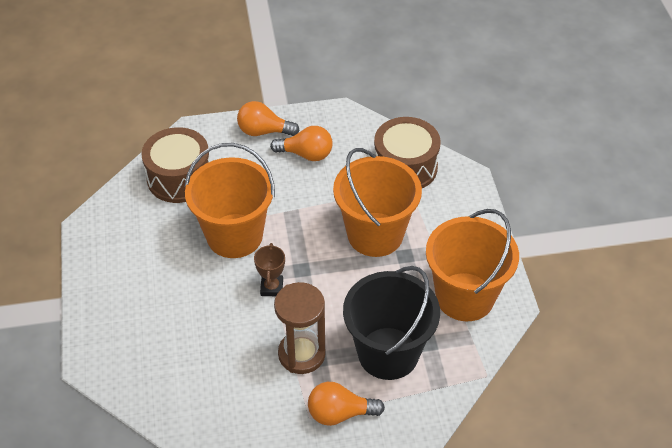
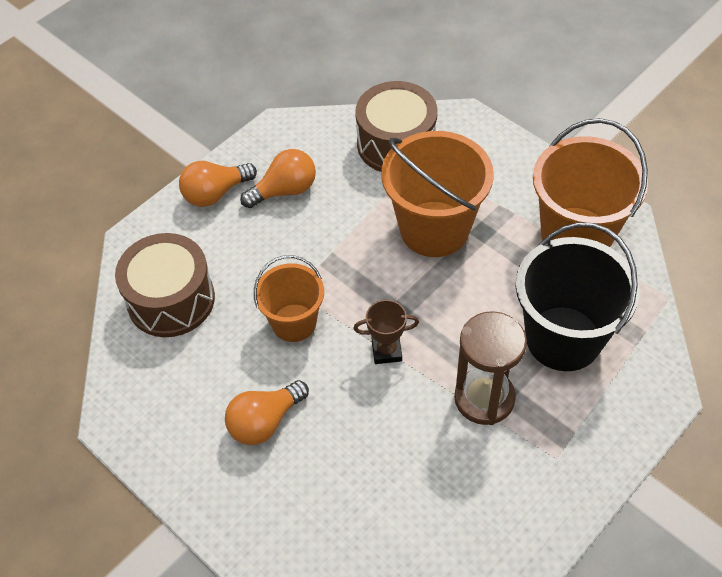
camera: 35 degrees left, 5 degrees up
(234, 236) = (294, 323): orange bucket -> orange bucket, size x0.61
(272, 287) = (386, 351): brown trophy -> brown trophy turned 60 degrees counterclockwise
(340, 413) = (579, 431): orange light bulb -> orange light bulb (265, 422)

